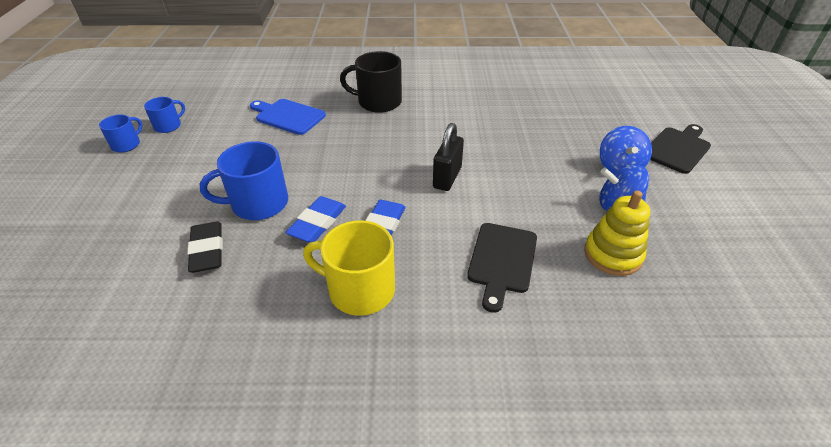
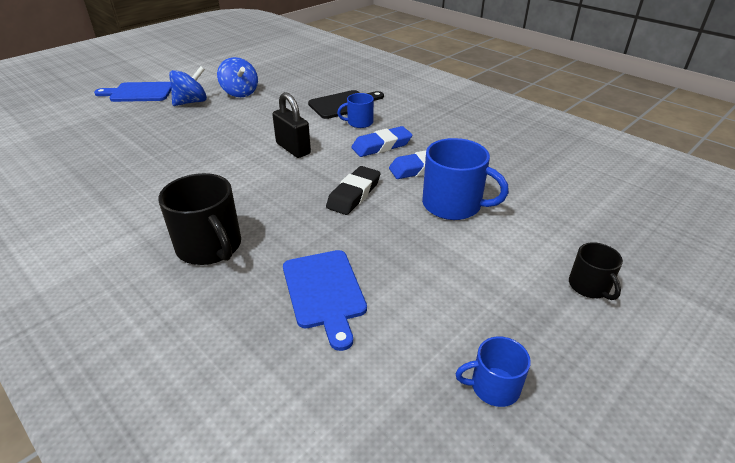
camera: 135 degrees left, 5 degrees down
(121, 196) = (589, 286): none -> black mug
(126, 144) = (572, 382): blue mug -> blue mug (359, 122)
(207, 250) = (519, 191): black eraser -> black eraser (354, 194)
(360, 289) = (435, 128): yellow mug -> none
(447, 178) = (293, 149): black padlock -> black padlock turned 75 degrees clockwise
(612, 255) = (290, 83): yellow stacking toy -> none
(677, 148) = (139, 93): black cutting board -> blue cutting board

